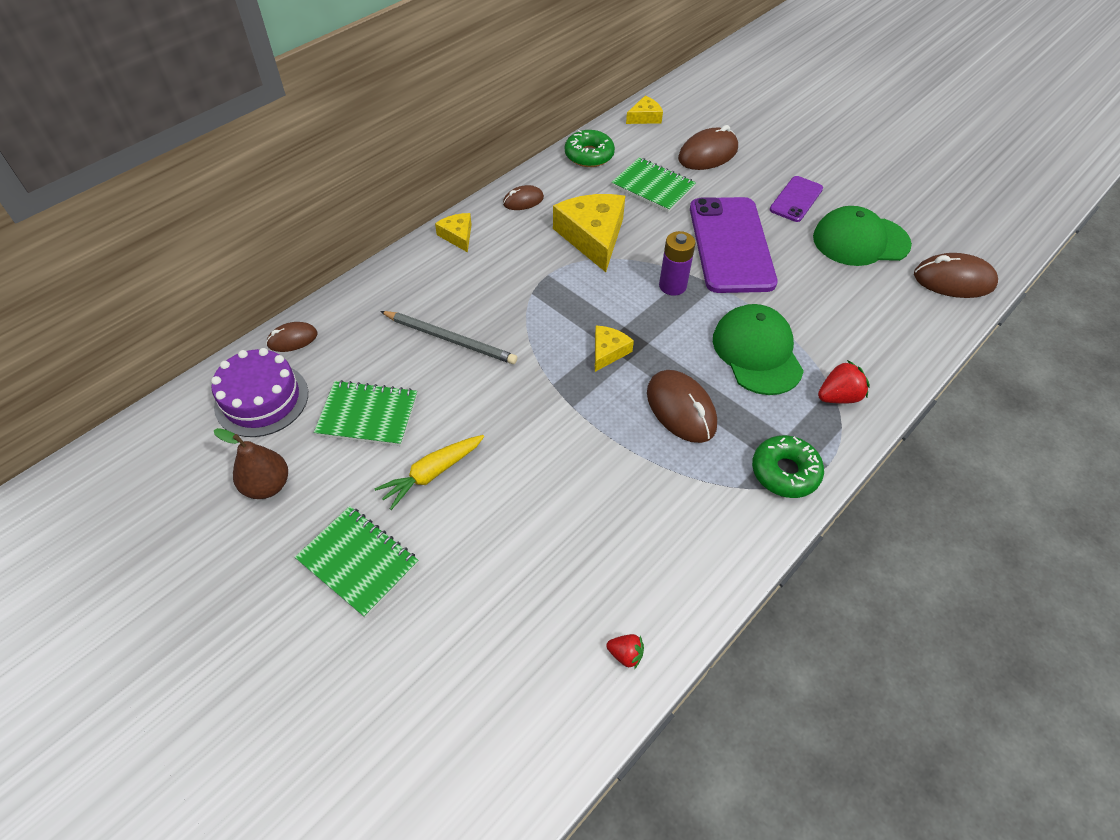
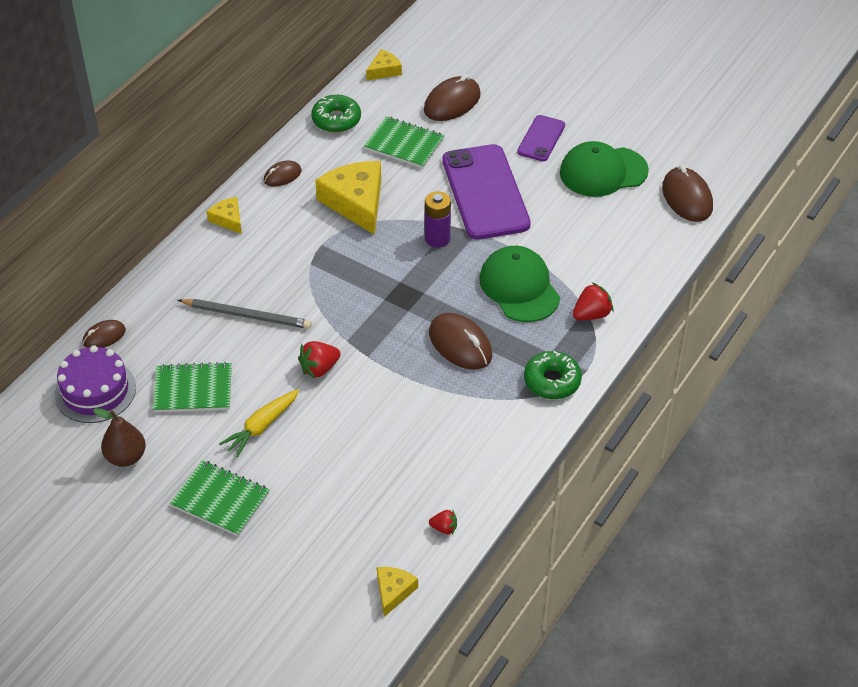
camera: 10 degrees left, 5 degrees down
(514, 413) = (319, 368): none -> red strawberry
(608, 351) = (389, 305): yellow cheese -> yellow cheese (393, 591)
(953, 280) = (687, 198): brown mouse -> brown mouse turned 75 degrees clockwise

